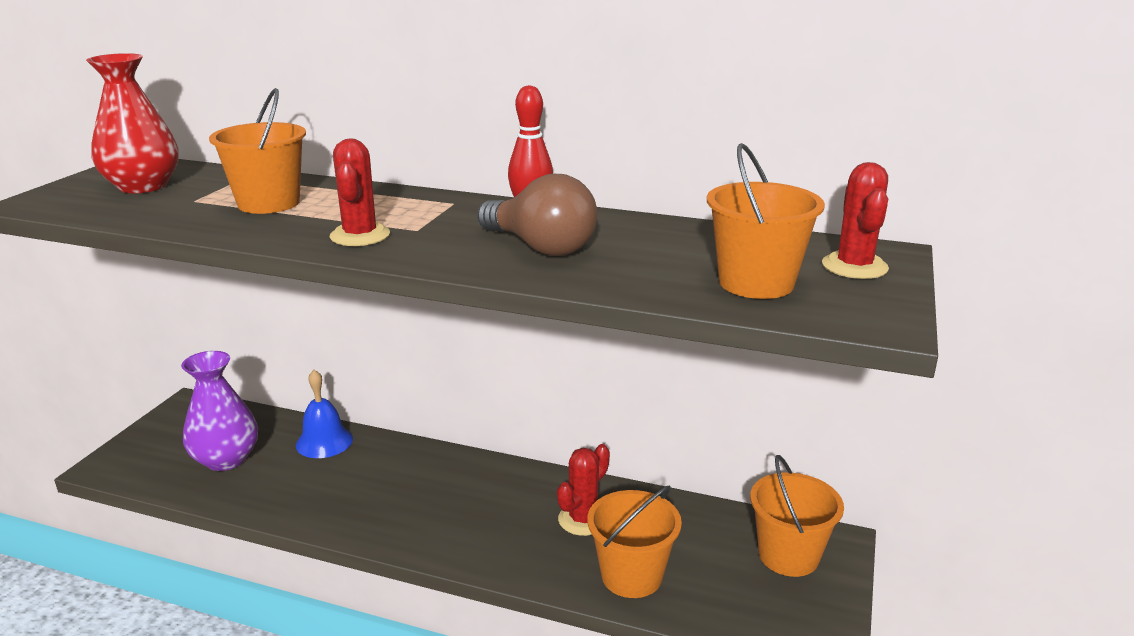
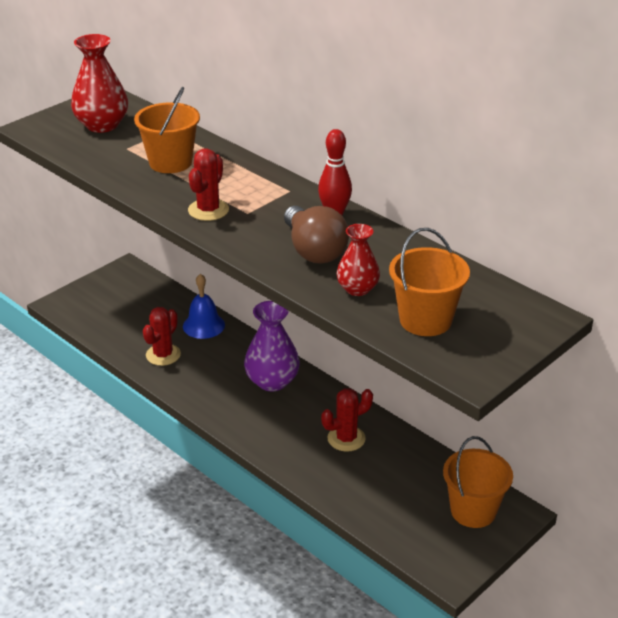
camera: 25 degrees right, 10 degrees up
(226, 459) = (134, 320): purple vase -> purple vase (272, 381)
(631, 576) = (352, 488): orange bucket -> none
(637, 271) = (357, 289): none -> red vase
(854, 266) = (509, 324): red cactus -> red cactus (163, 355)

